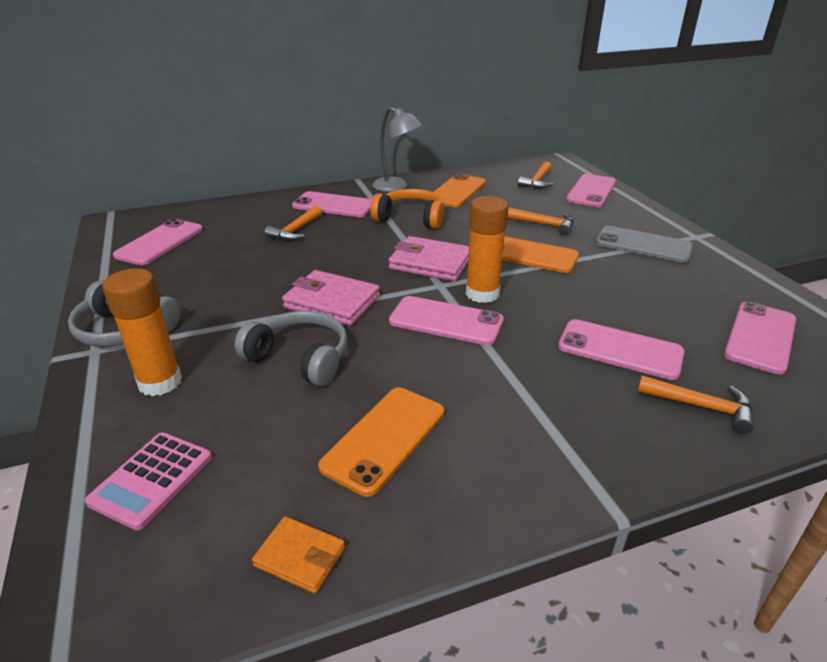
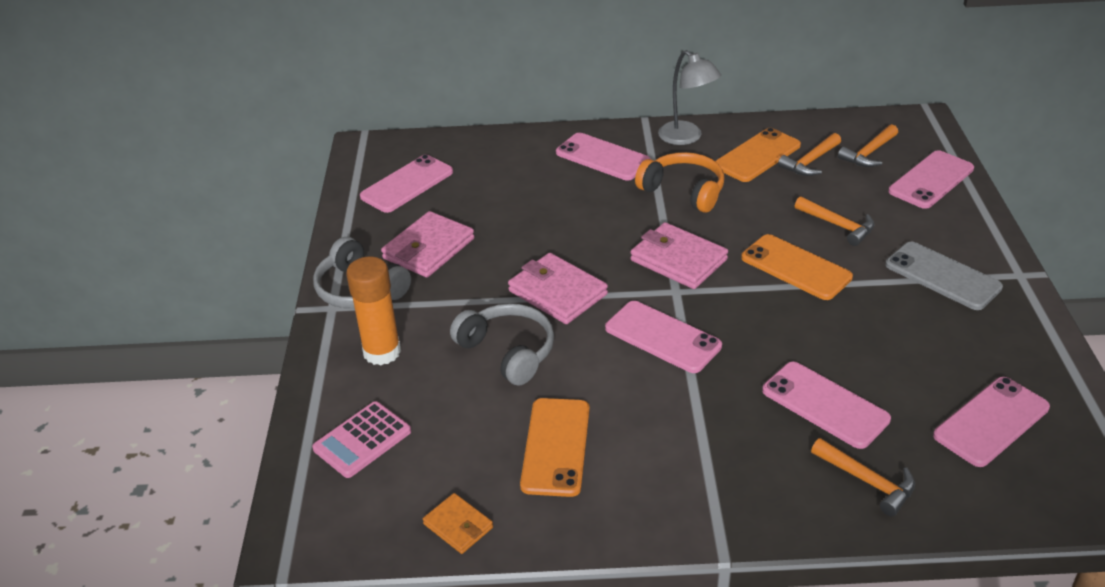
camera: 20 degrees right, 5 degrees up
(192, 286) = (428, 249): none -> pink wallet
(295, 231) = (549, 190): orange hammer -> orange hammer (810, 162)
(384, 439) = (556, 447): orange phone -> orange phone turned 45 degrees counterclockwise
(482, 293) = (716, 310): orange glue stick -> none

